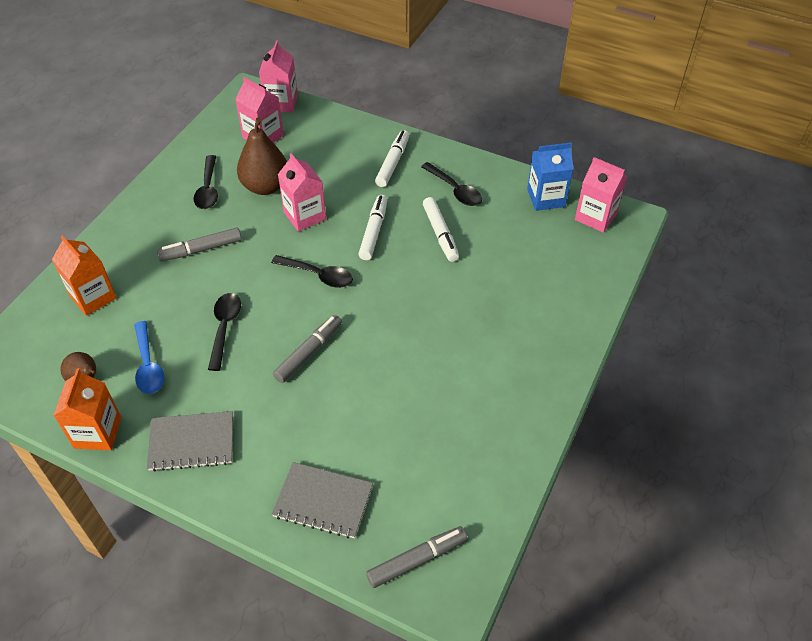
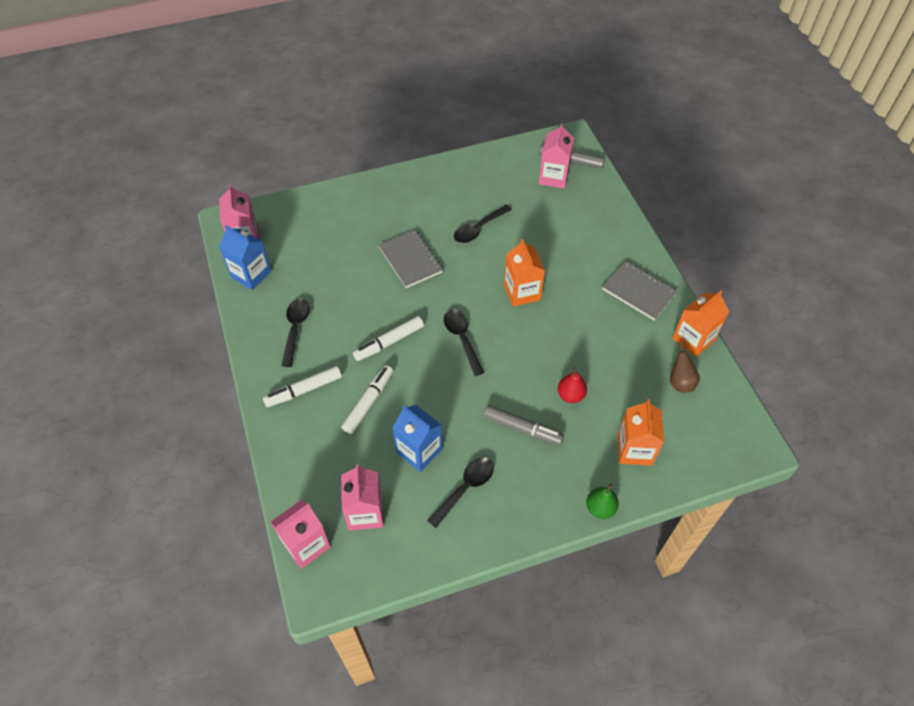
camera: 135 degrees left, 5 degrees up
(94, 242) = (600, 508): none -> green pear
(148, 365) = (631, 361): blue spoon -> none
(182, 299) = (570, 395): none -> red pear
(224, 328) = (559, 349): black spoon -> black spoon (478, 229)
(265, 186) = (419, 451): brown pear -> blue carton
(304, 216) = (420, 396): pink carton -> pink carton (553, 177)
(309, 352) = (522, 292): grey marker -> orange carton
(323, 501) = (591, 213): grey notebook -> grey notebook (410, 260)
(440, 234) = (350, 304): white marker -> white marker (368, 402)

